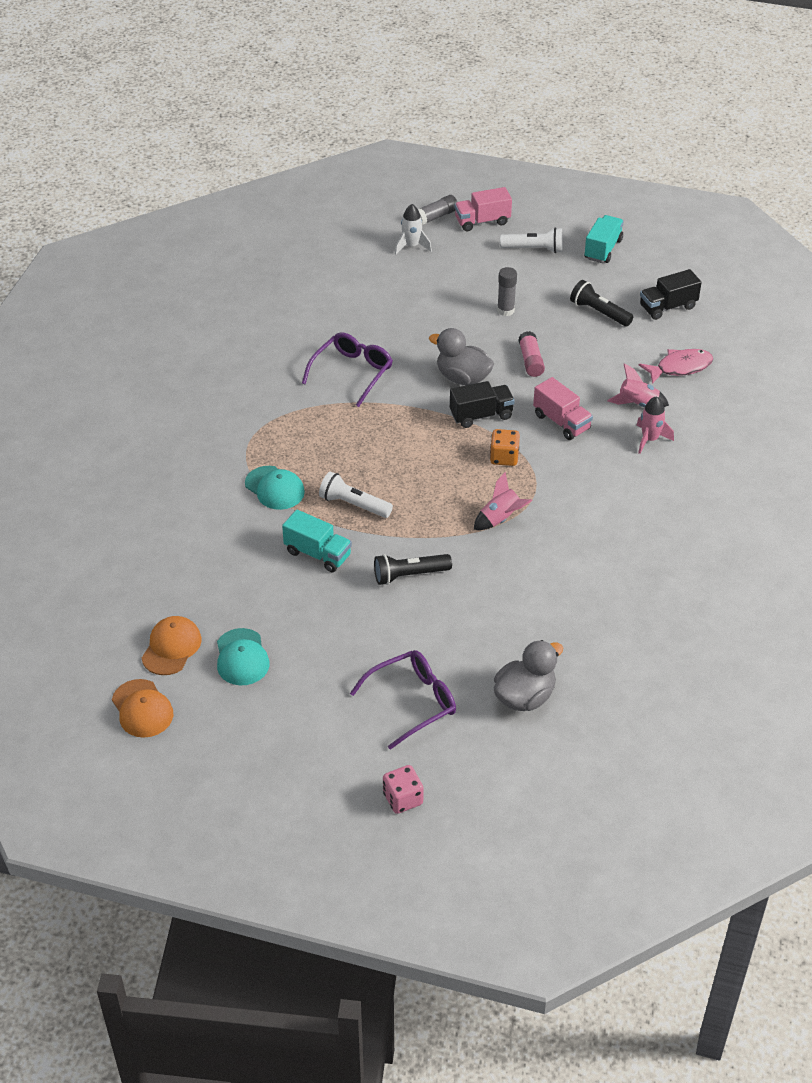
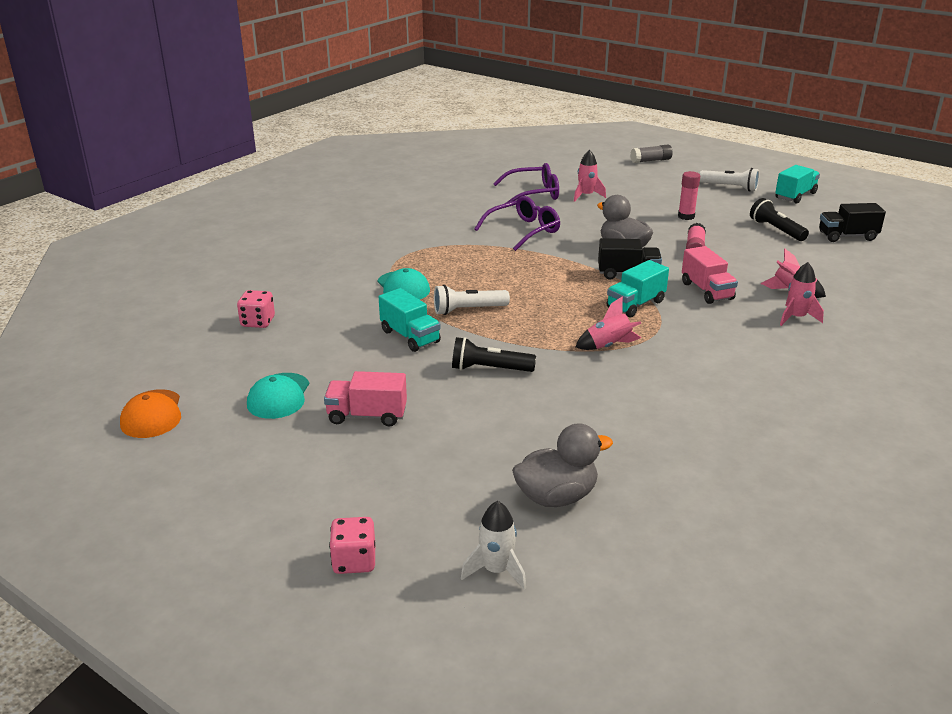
camera: 20 degrees right, 15 degrees down
(161, 572) = (258, 322): none -> pink dice
(171, 647) = (220, 375): orange cap -> none
(353, 504) = (468, 310): white flashlight -> white flashlight turned 60 degrees counterclockwise
(391, 297) = (586, 196): none -> pink rocket
(411, 246) = (621, 172): white rocket -> white rocket (496, 570)
(413, 702) = (426, 472): purple glasses -> purple glasses (534, 193)
(482, 221) = (690, 168): pink truck -> pink truck (367, 415)
(504, 457) = (635, 304): orange dice -> turquoise truck
(505, 310) = (686, 216): grey glue stick -> pink glue stick
(680, 367) = (847, 275): pink fish -> none

